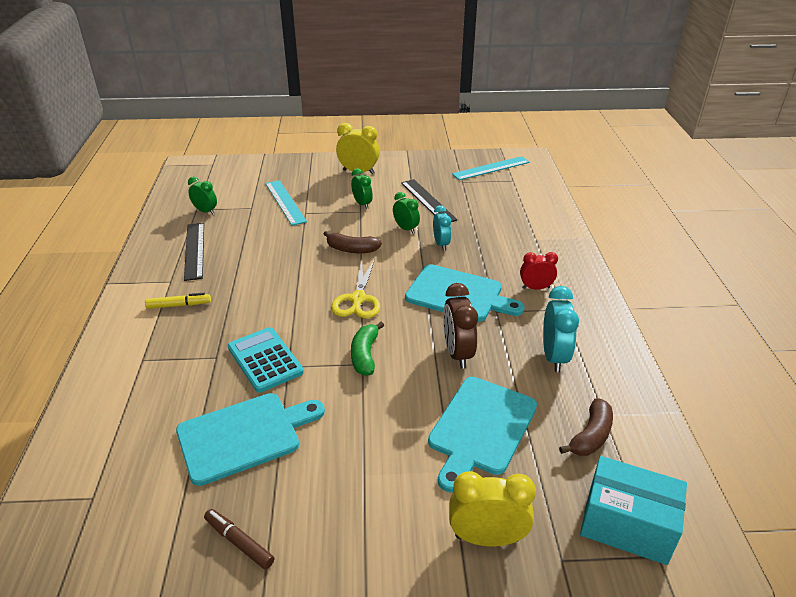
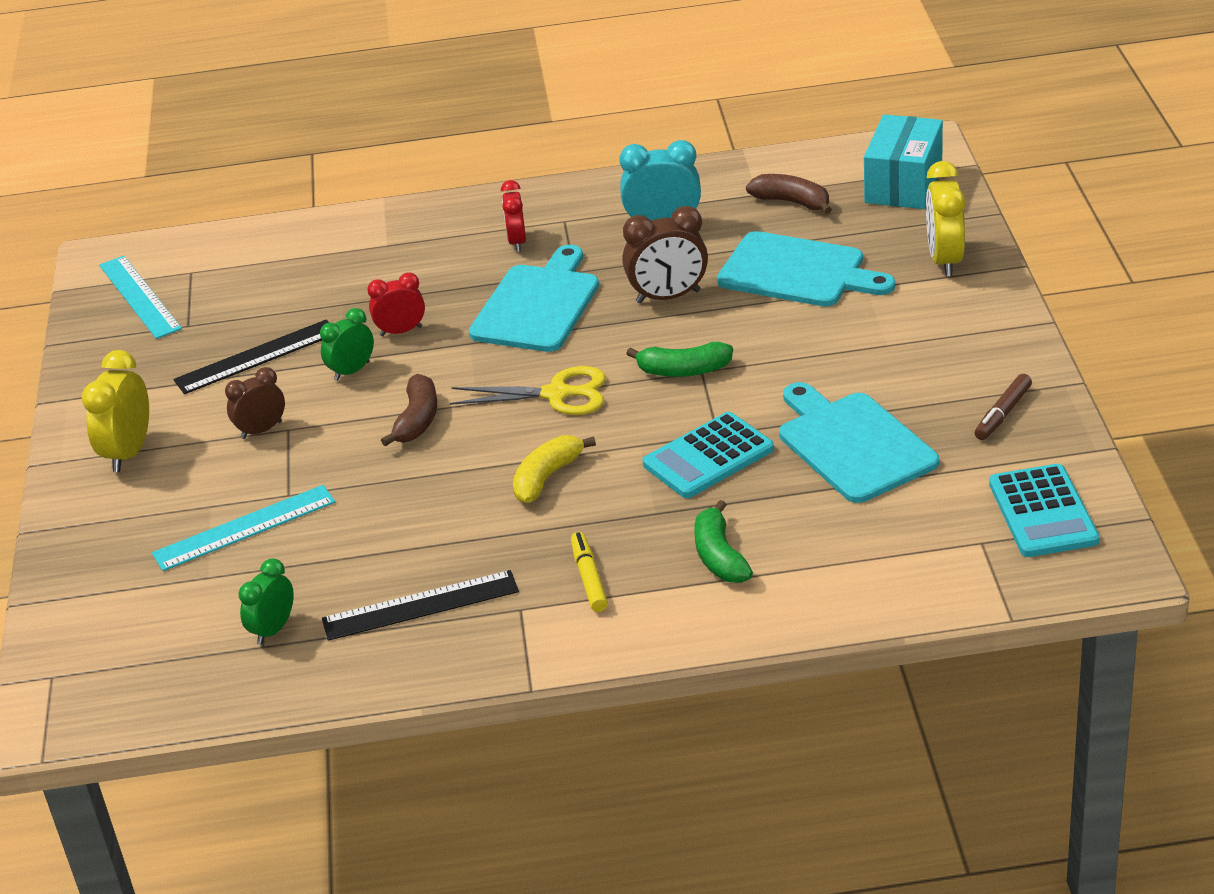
camera: 90 degrees left, 0 degrees up
(100, 547) = (1043, 512): none -> turquoise calculator
(164, 358) = (719, 556): none -> green banana
(277, 293) = (547, 477): none -> yellow banana
(362, 204) = (261, 430): green clock -> brown clock
(441, 244) = (401, 331): turquoise clock -> red clock

